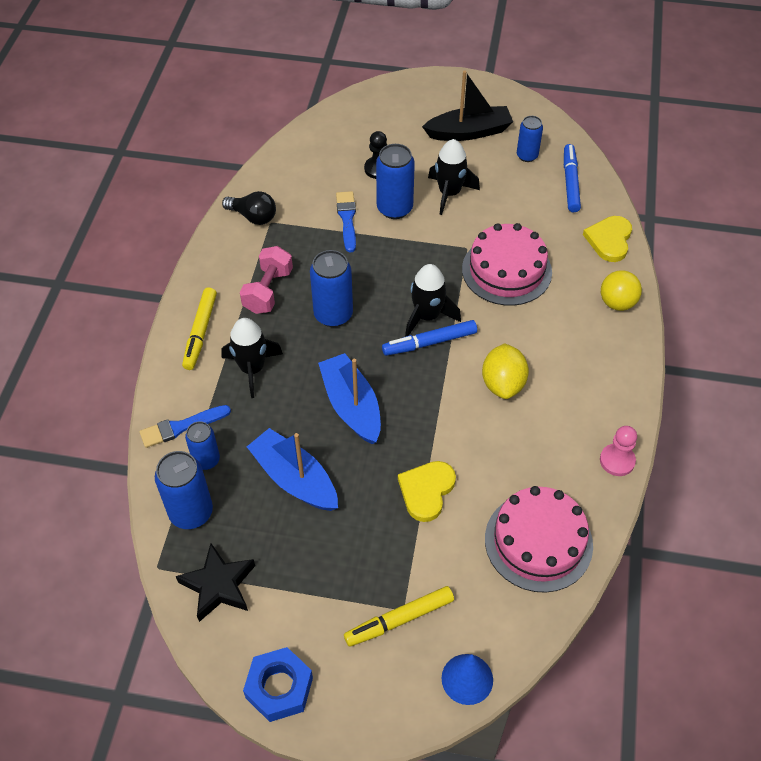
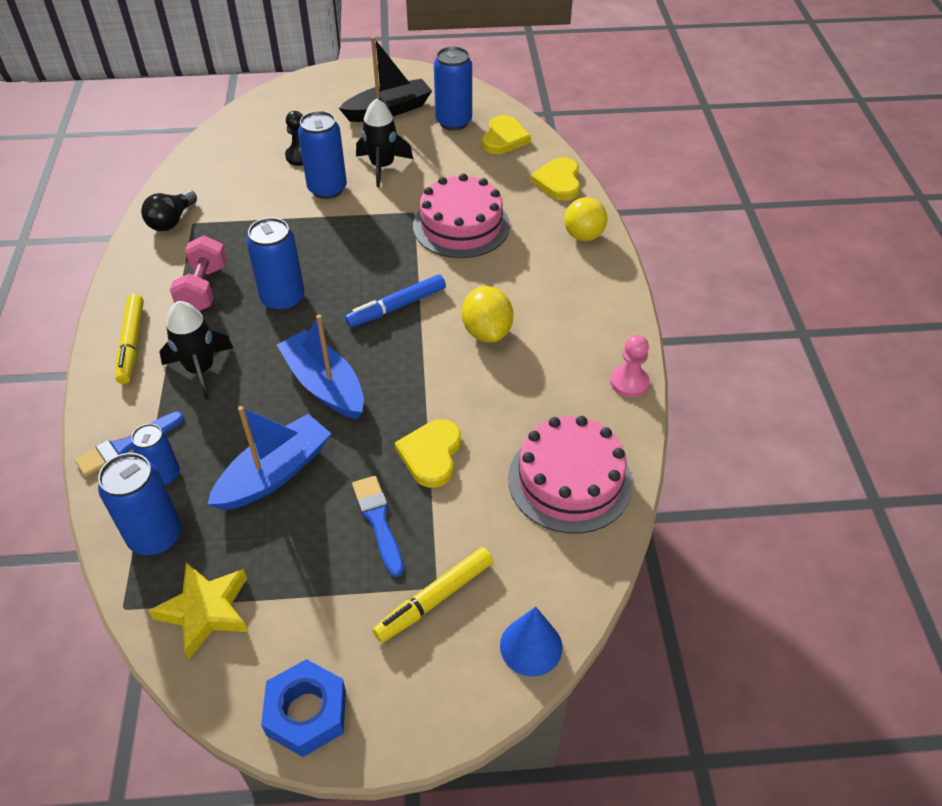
camera: 15 degrees left, 5 degrees down
(218, 585) = (206, 611): black star -> yellow star
(253, 217) = (171, 221): black light bulb -> black light bulb turned 105 degrees clockwise
(294, 479) = (275, 473): blue boat -> blue boat turned 105 degrees clockwise
(347, 219) = (278, 206): blue brush -> blue brush (378, 521)
(427, 316) = (388, 282): black rocket -> none
(527, 156) = (453, 122): blue can -> blue can, size x1.58
(570, 182) = (504, 138): blue marker -> yellow heart

